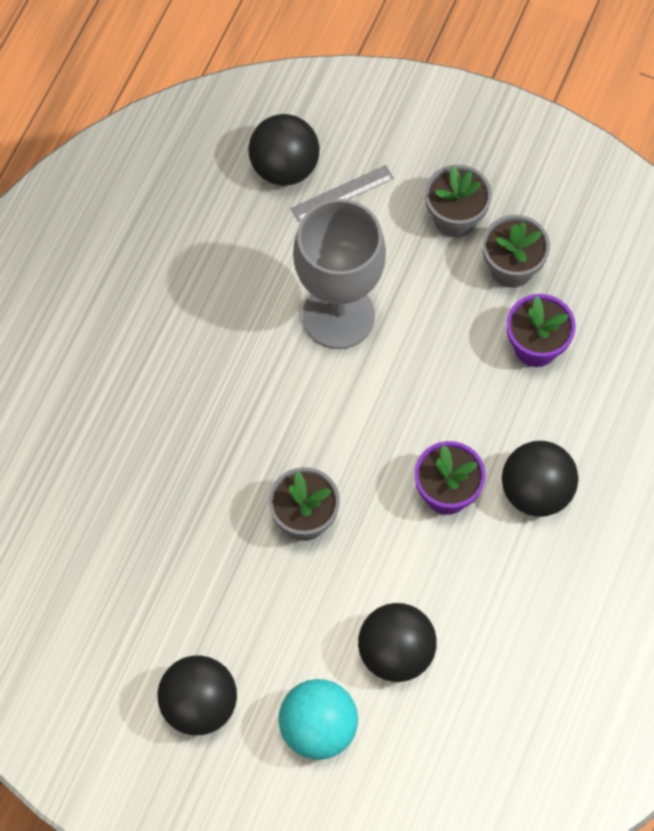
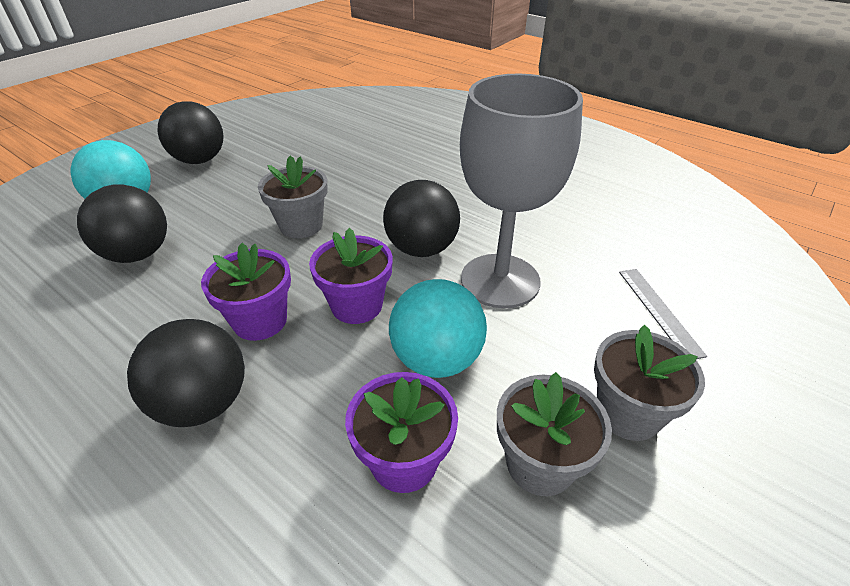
camera: 105 degrees right, 25 degrees down
(284, 167) = (689, 274): black ball -> black ball (421, 249)
(405, 423) = (357, 305): none -> purple flower pot
(446, 346) = (436, 359): none -> turquoise ball

